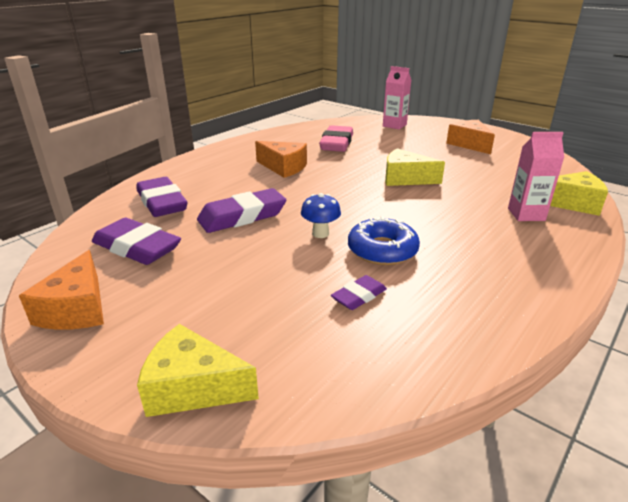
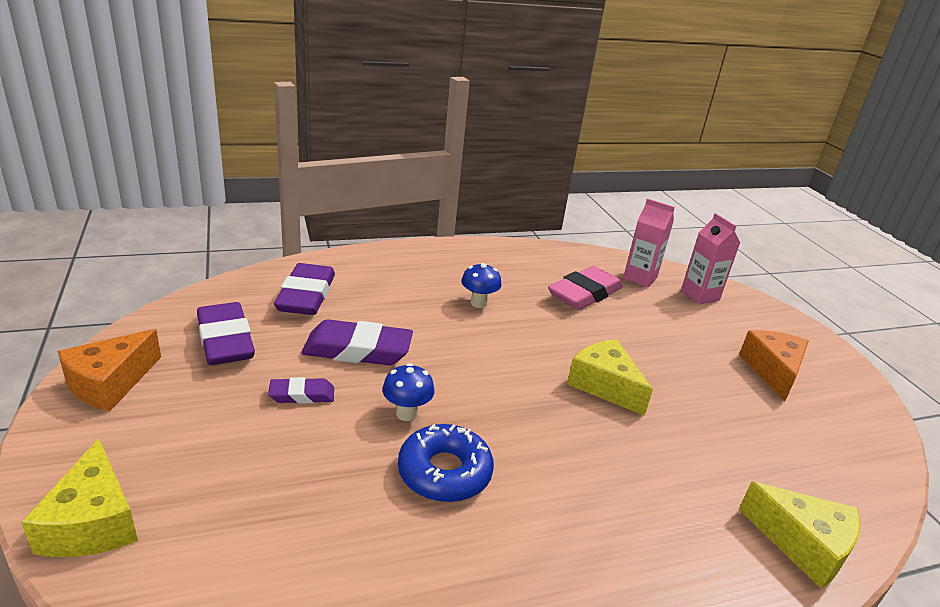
camera: 30 degrees right, 0 degrees up
(193, 387) = (93, 522): yellow cheese -> yellow cheese turned 150 degrees counterclockwise
(283, 167) = (478, 303): orange cheese -> blue mushroom
(359, 296) = (344, 517): purple eraser -> purple eraser (302, 395)
(526, 214) = (701, 524): pink carton -> pink carton (640, 278)

